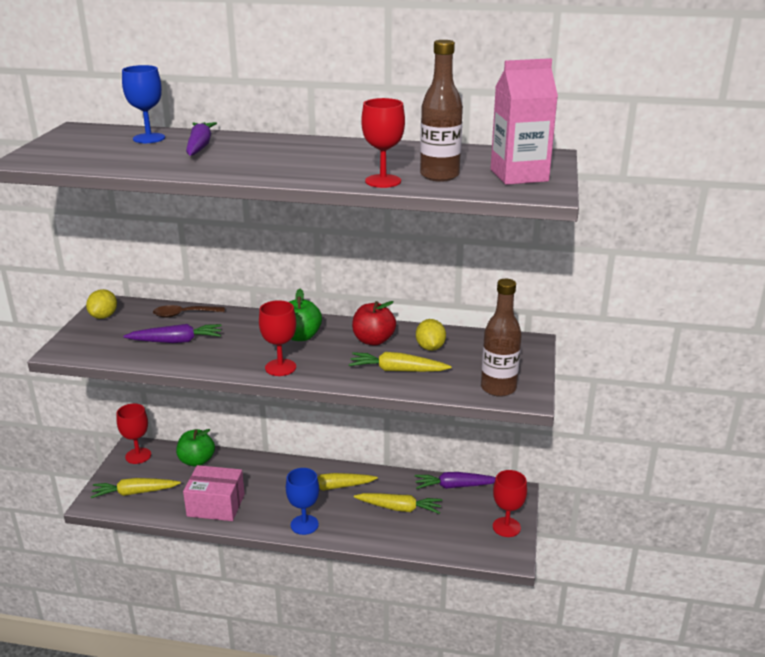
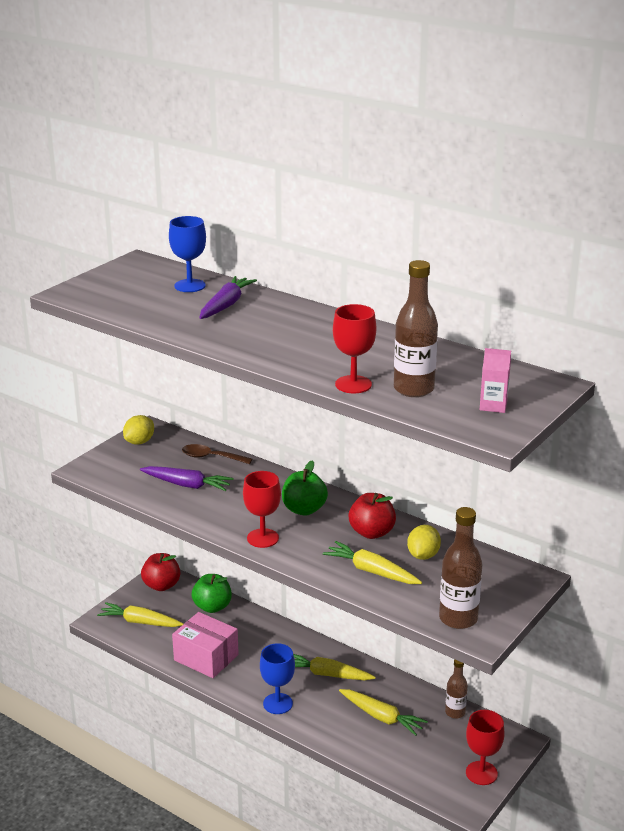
camera: 25 degrees right, 0 degrees up
(138, 456) = (161, 585): red goblet -> red apple
(455, 486) = (455, 712): purple carrot -> brown bottle
(519, 175) = (493, 405): pink carton -> pink carton, size x0.52

